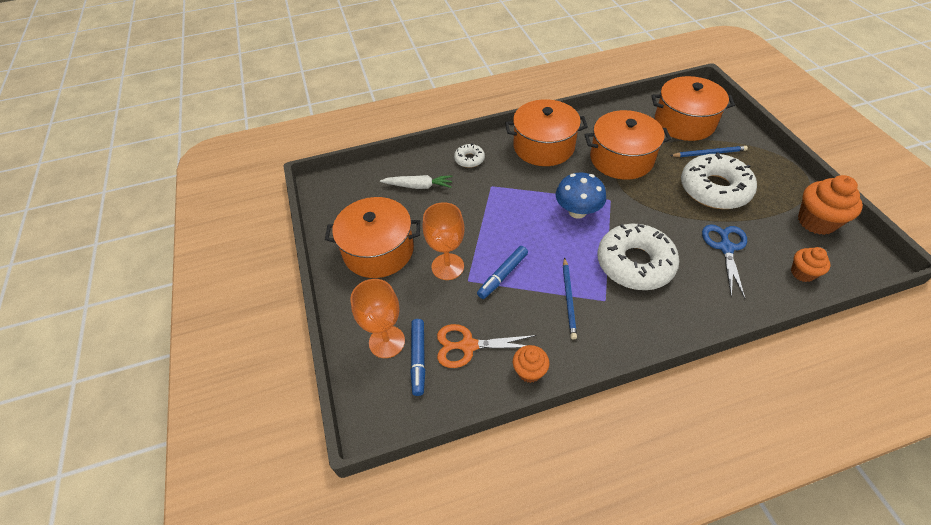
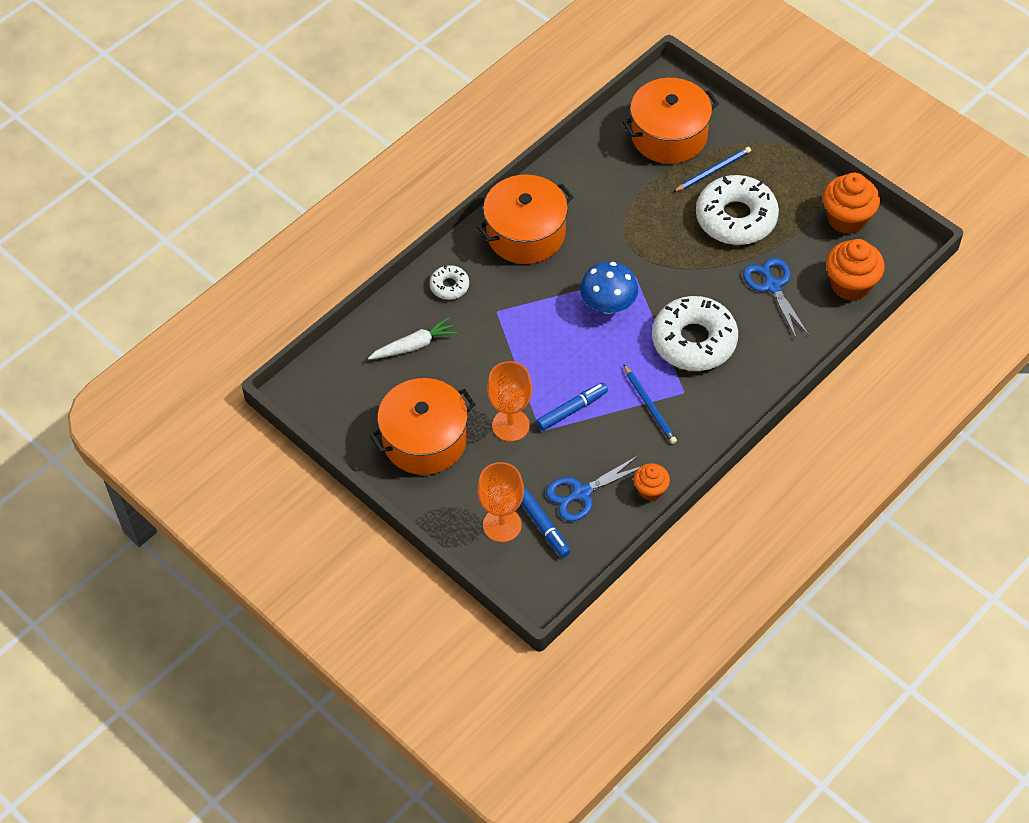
camera: 30 degrees left, 5 degrees up
(468, 346) = (582, 493): orange scissors -> blue scissors
(502, 275) = (572, 410): blue marker -> blue marker turned 135 degrees counterclockwise
(621, 159) = (622, 216): orange pot -> none
(802, 273) = (850, 285): orange cupcake -> orange cupcake, size x1.70

